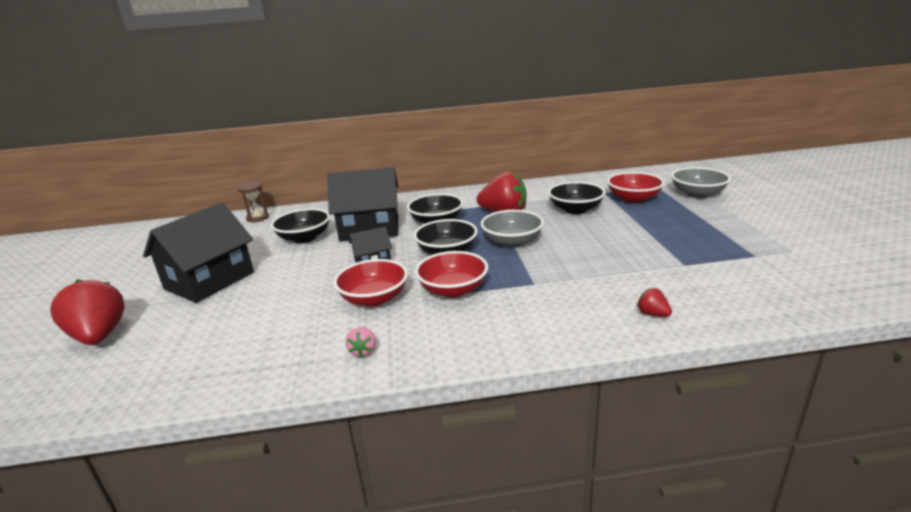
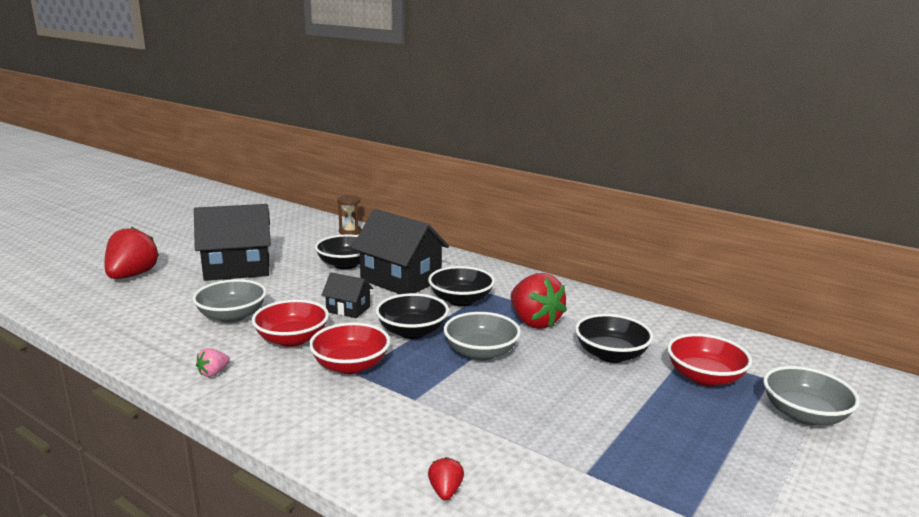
camera: 40 degrees right, 5 degrees down
(286, 311) = (232, 316): none -> grey bowl

